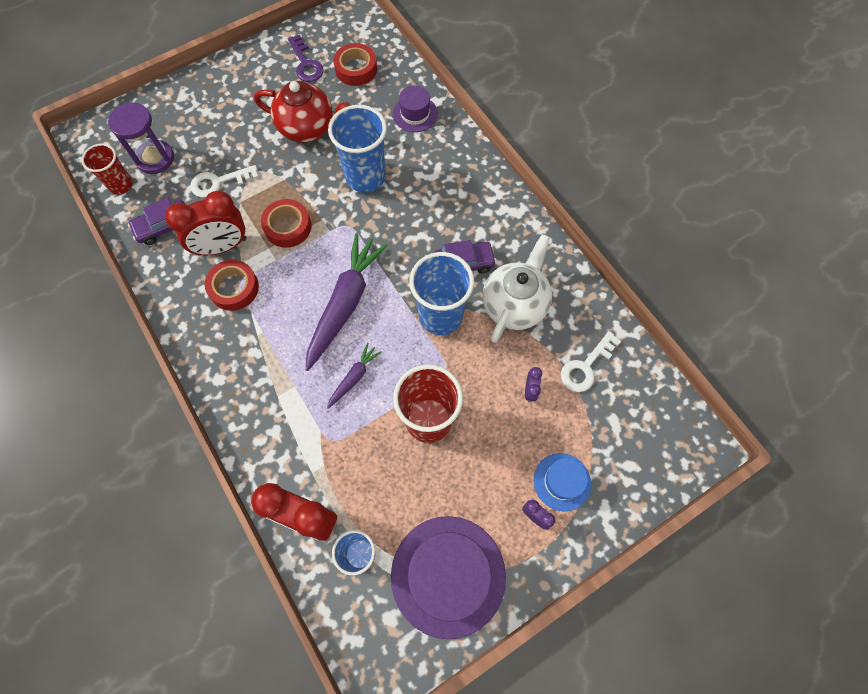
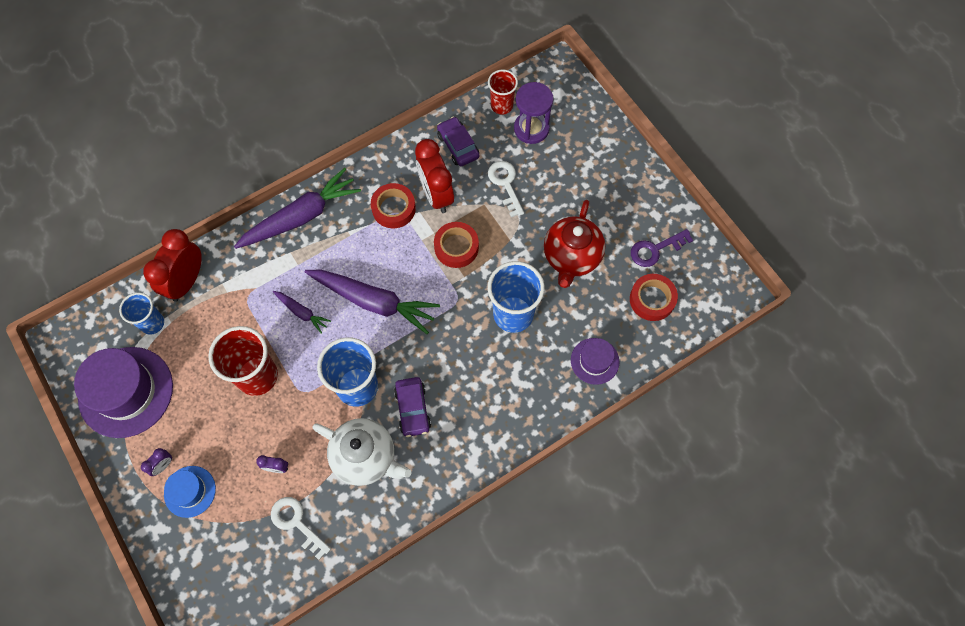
camera: 90 degrees right, 0 degrees up
(232, 387) = (301, 217): none -> purple carrot

